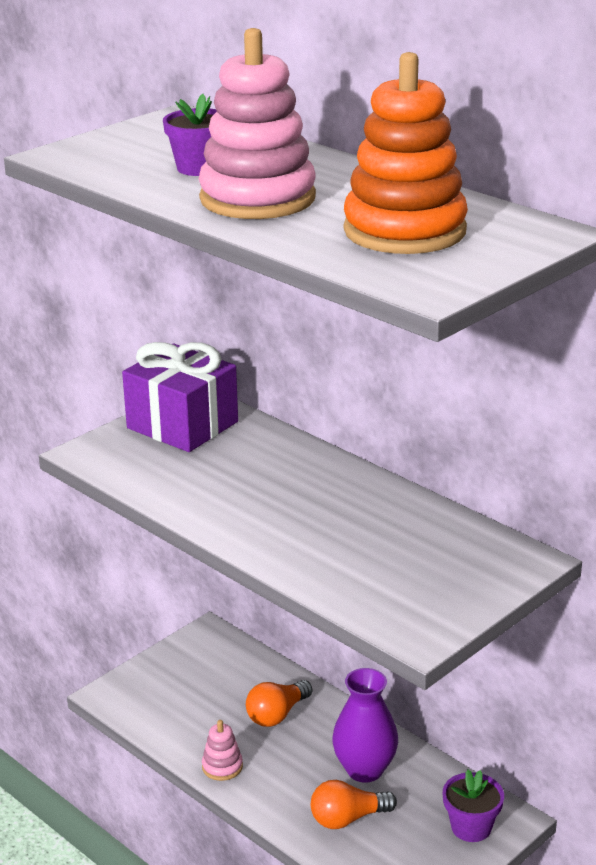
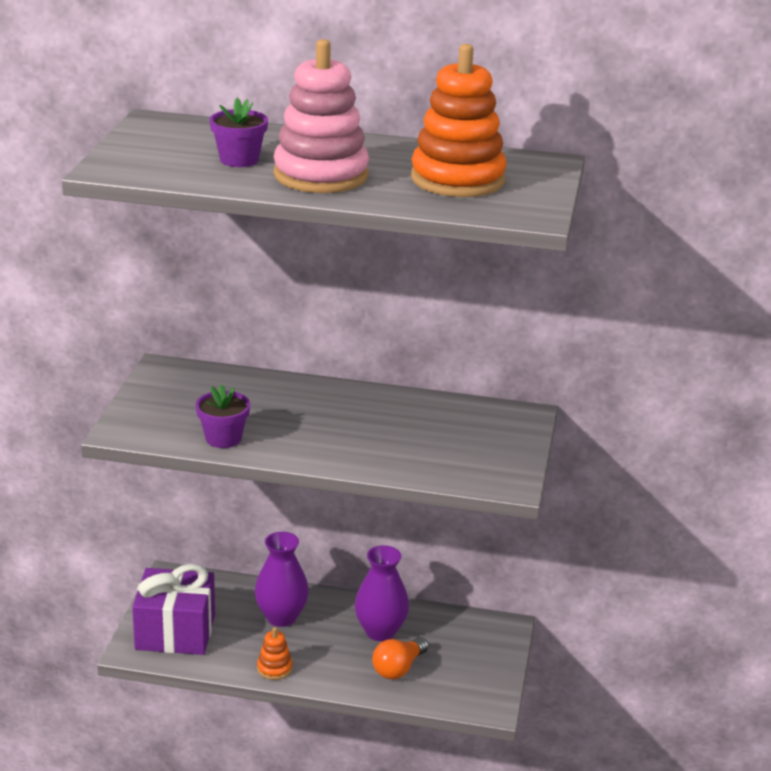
camera: 35 degrees left, 0 degrees up
(182, 425) = (175, 389): purple gift -> purple gift (175, 632)
(222, 767) = (274, 668): pink stacking toy -> orange stacking toy
(277, 715) = (281, 617): orange light bulb -> purple vase
(471, 827) = (485, 641): purple flower pot -> purple flower pot (223, 438)

